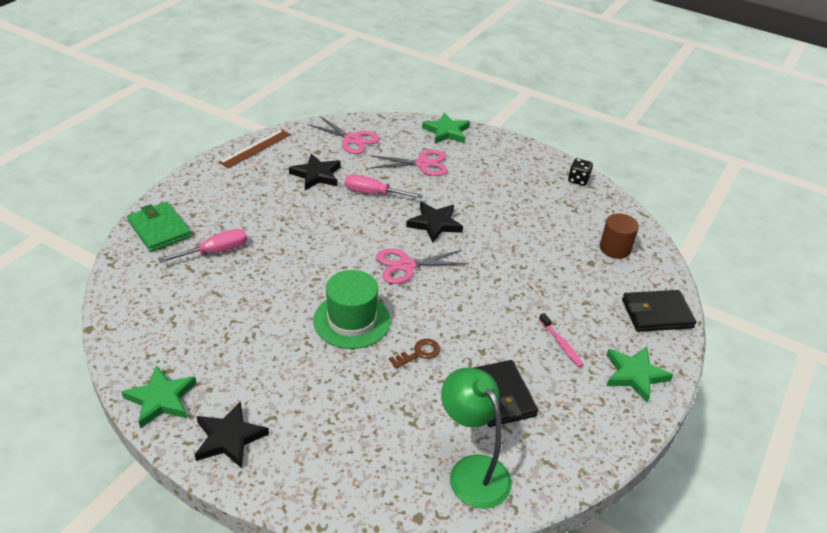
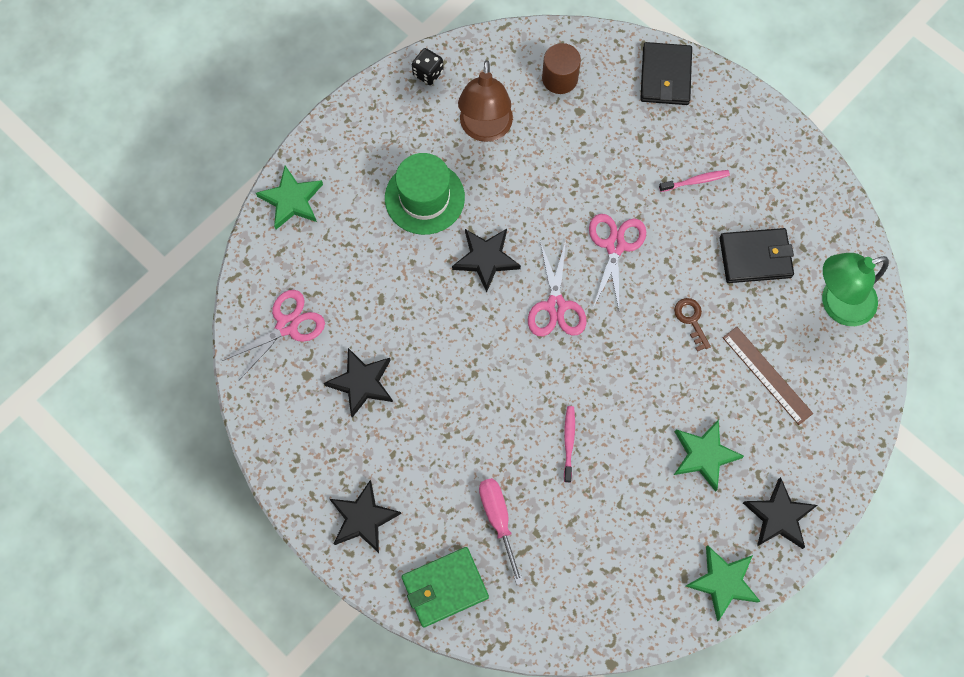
camera: 75 degrees left, 30 degrees up
(212, 186) = (363, 518): none -> black star
(255, 148) = (283, 457): brown ruler -> brown ruler (767, 375)
(286, 284) = (569, 442): none -> pink toothbrush
(351, 320) = (635, 379): green hat -> green hat (424, 198)
(373, 193) = (414, 318): pink screwdriver -> none
(423, 164) = (361, 246): pink scissors -> pink scissors (615, 245)
(546, 213) = (485, 129): none -> brown lamp
(634, 375) = (743, 128): green star -> green star (704, 455)

